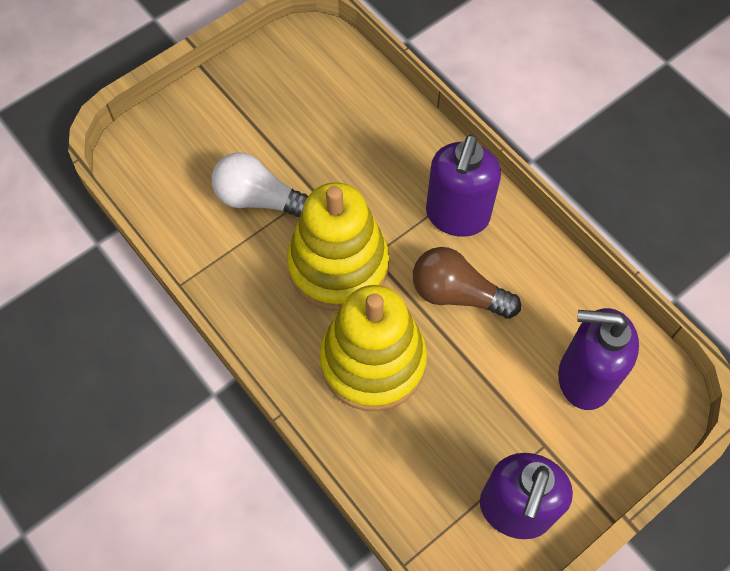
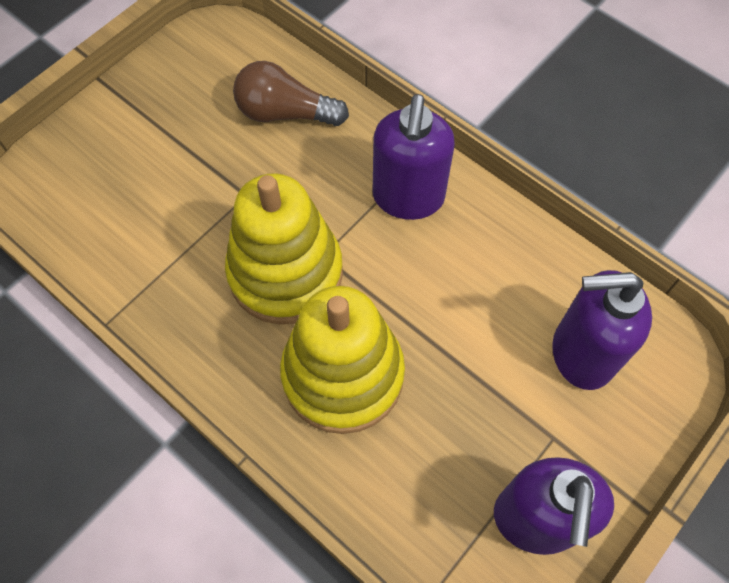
camera: 10 degrees left, 0 degrees up
(259, 199) = (185, 212): white light bulb -> none
(457, 294) = (424, 283): brown light bulb -> brown light bulb (285, 113)

